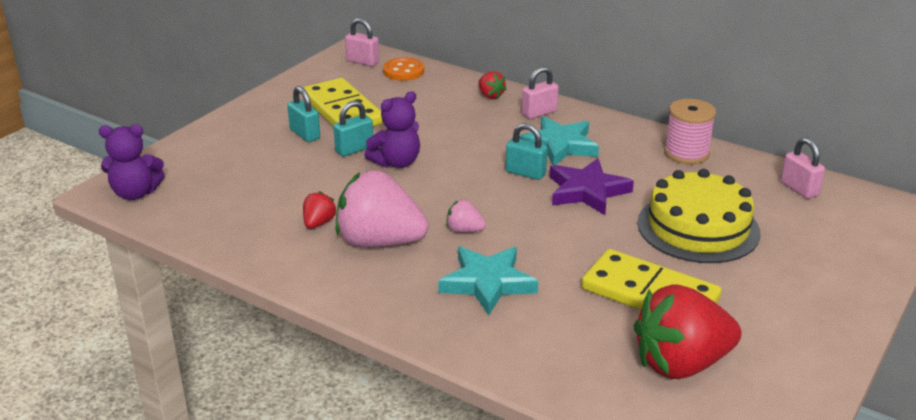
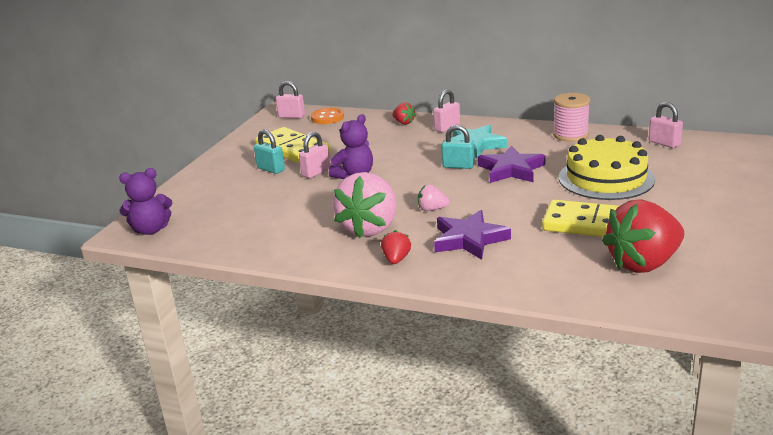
camera: 10 degrees left, 5 degrees down
(318, 223) = (314, 224): red strawberry -> red strawberry (396, 259)
(354, 149) = (316, 172): turquoise padlock -> pink padlock
(379, 242) = (369, 228): pink strawberry -> pink strawberry turned 75 degrees counterclockwise
(487, 283) = (469, 239): turquoise star -> purple star

